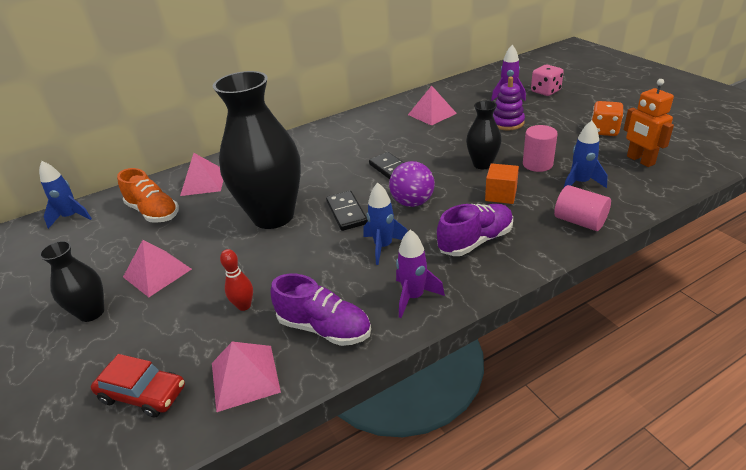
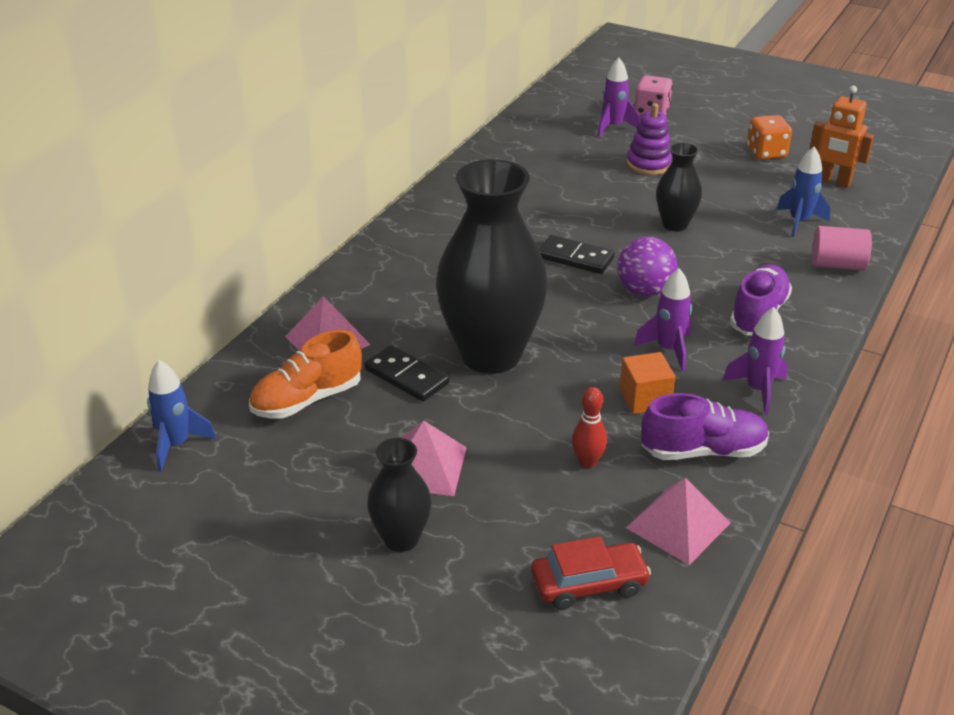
camera: 35 degrees left, 0 degrees up
(153, 212) = (307, 400): orange shoe -> orange shoe turned 135 degrees clockwise
(346, 212) = (580, 324): black domino -> black domino (407, 376)
(383, 246) = (668, 350): blue rocket -> purple rocket
(432, 114) = (541, 170): pink pyramid -> none
(501, 195) = (732, 256): orange cube -> orange cube (645, 398)
(537, 164) = (735, 210): pink cylinder -> none

